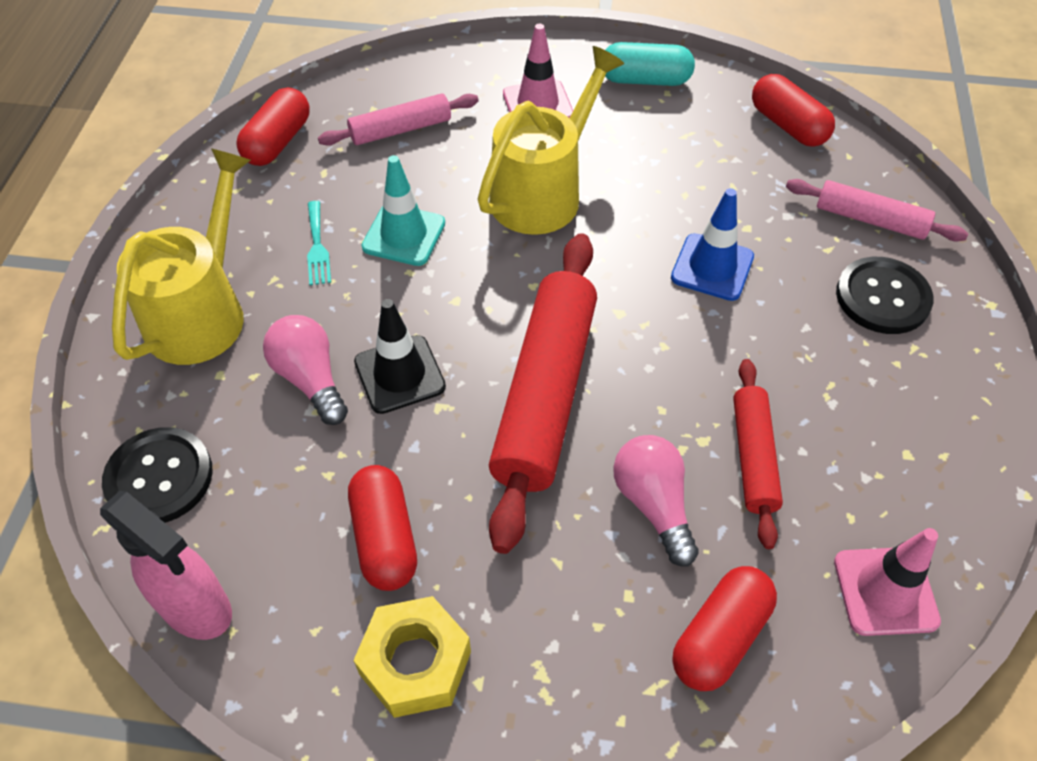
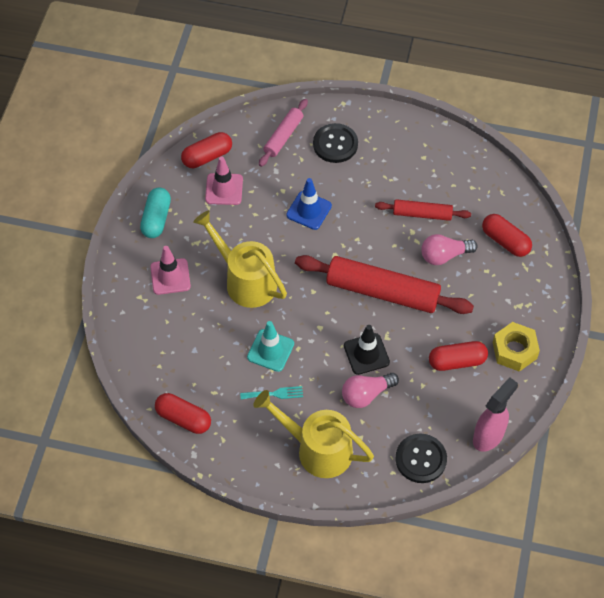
camera: 85 degrees left, 5 degrees up
(400, 129) = (182, 351): pink rolling pin -> none
(885, 591) = (487, 181): pink traffic cone -> pink traffic cone (224, 189)

